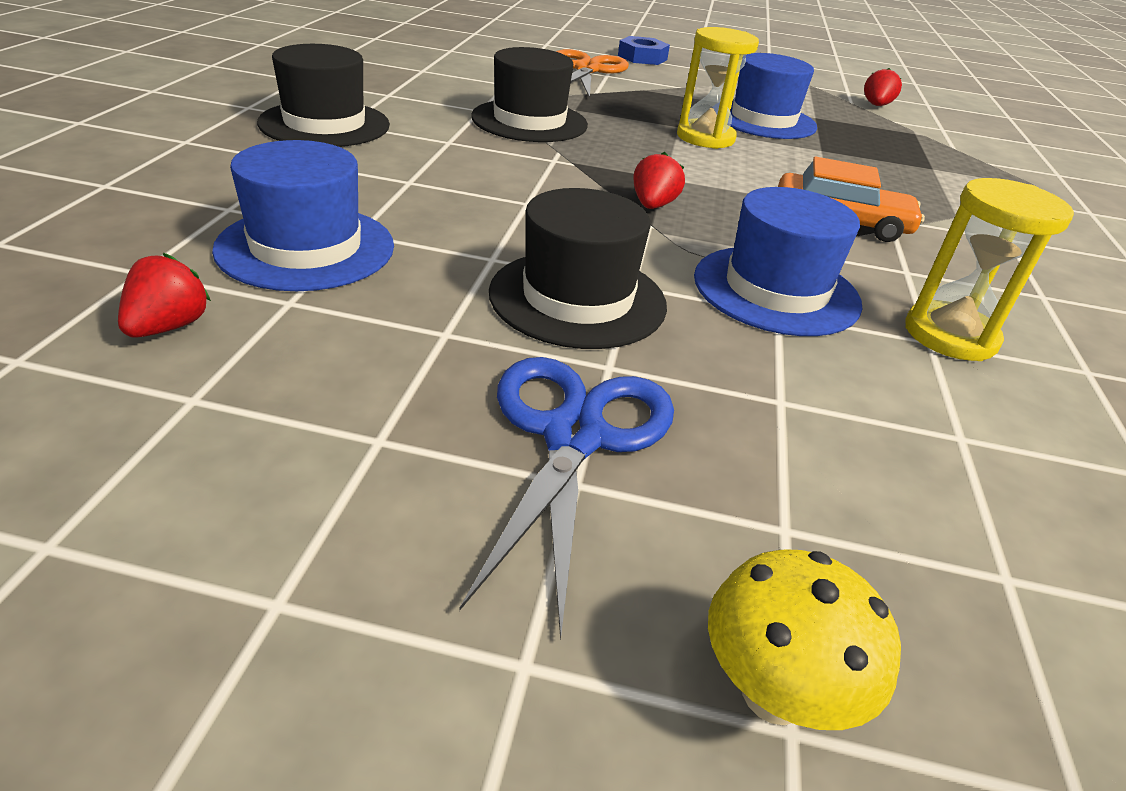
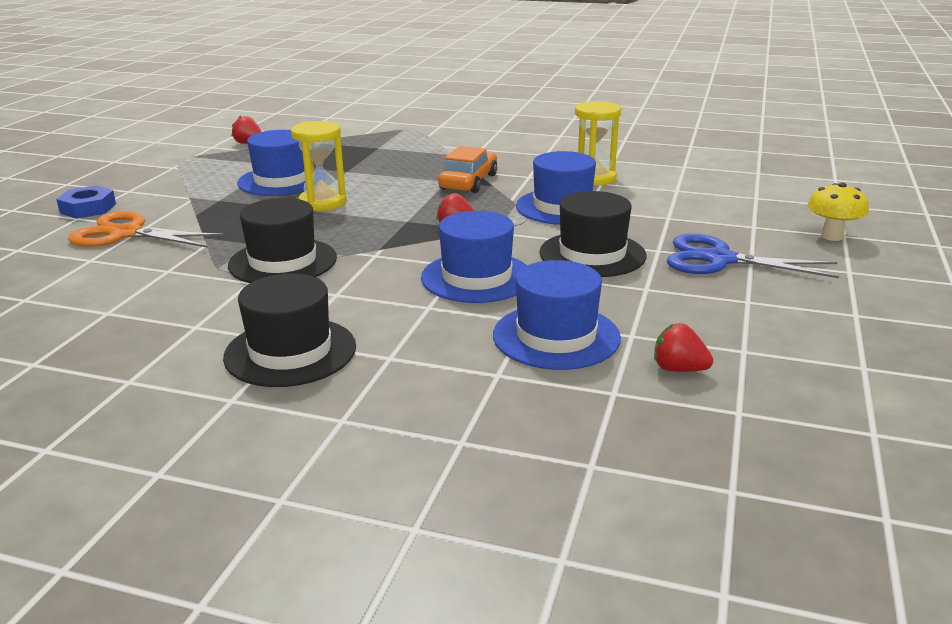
camera: 80 degrees left, 10 degrees down
(489, 210) = (476, 277): none -> blue hat

